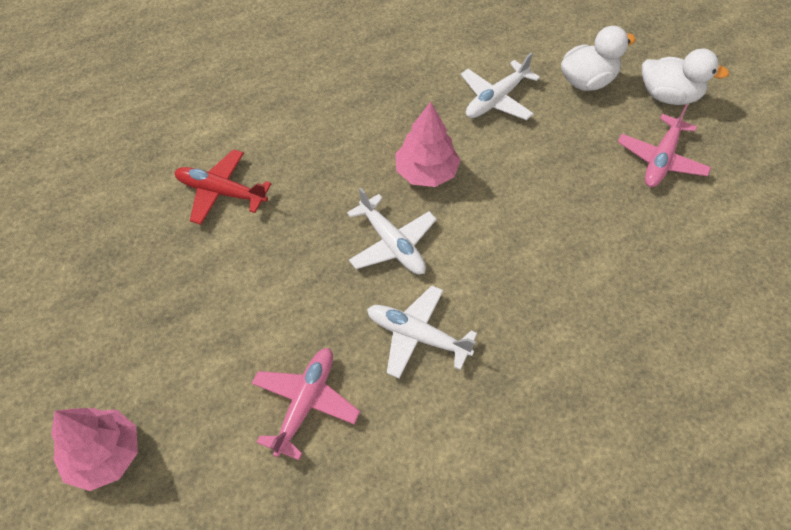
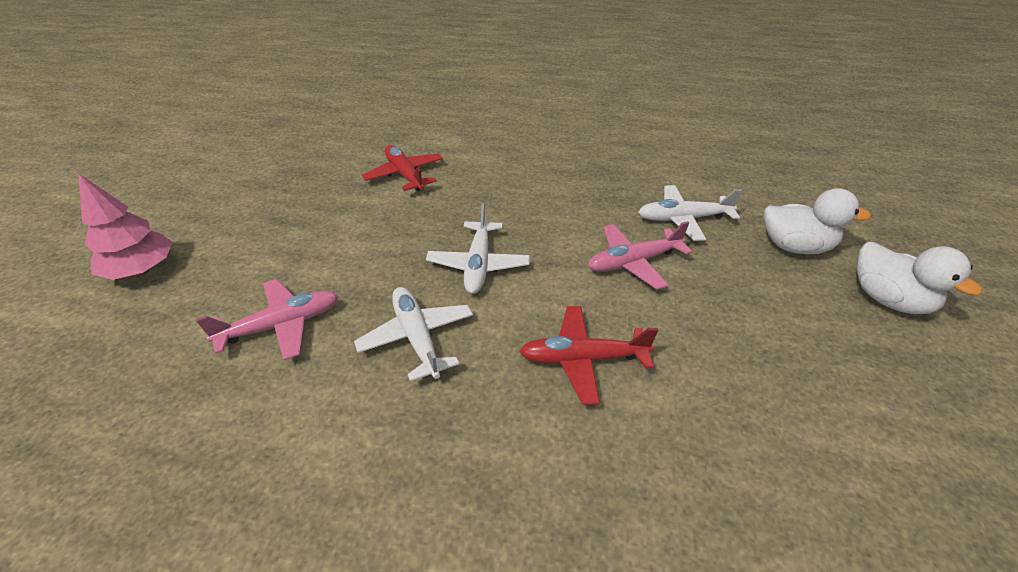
camera: 40 degrees right, 15 degrees down
(426, 172) = (563, 235): pink tree -> none
(538, 271) = (582, 359): none -> red plane
(661, 159) = (825, 346): pink plane -> pink plane (633, 262)

